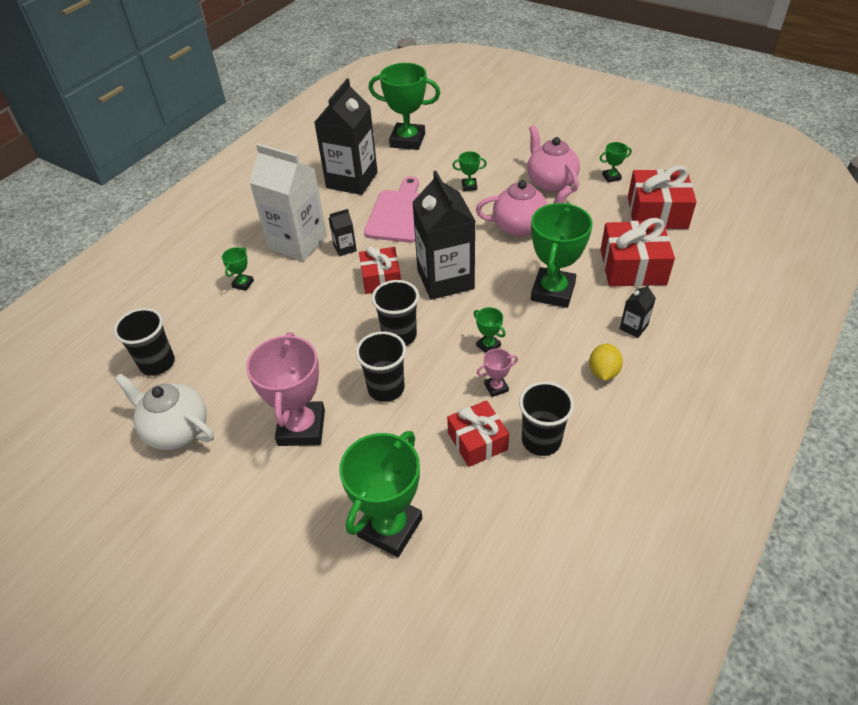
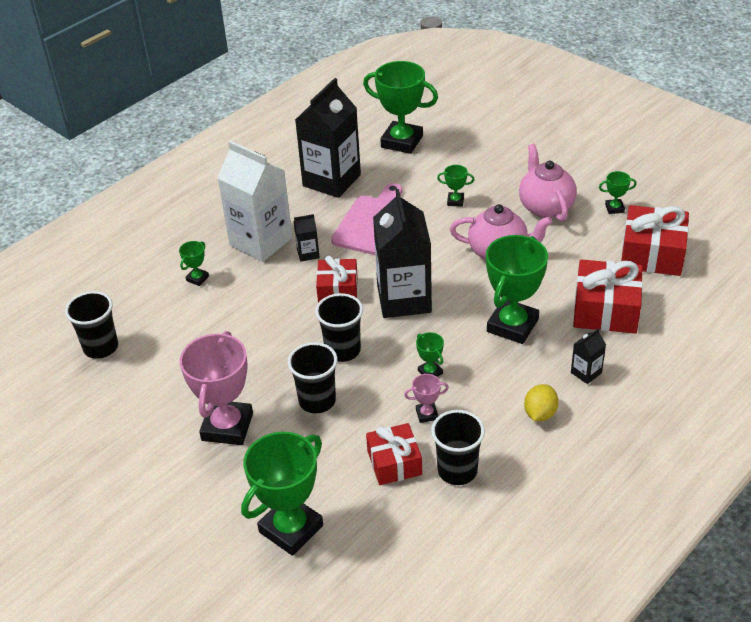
camera: 10 degrees right, 5 degrees down
(177, 430) = (109, 413): white teapot -> none

